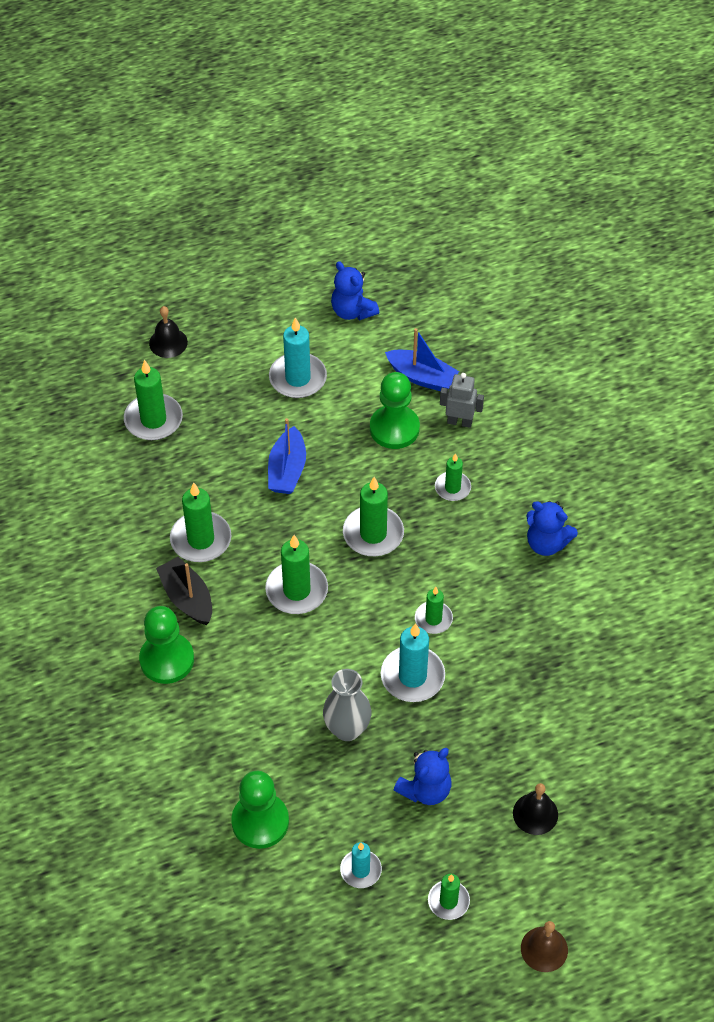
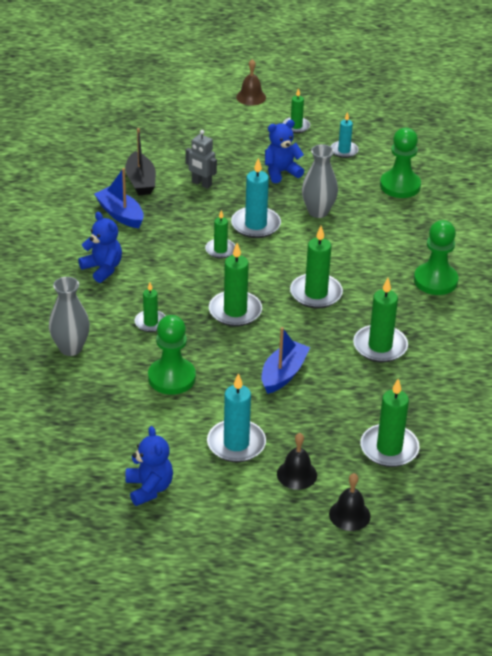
camera: 160 degrees left, 15 degrees down
(187, 598) = (406, 312): black boat -> black boat (140, 181)
(422, 377) = (120, 410): blue boat -> blue boat (120, 214)
(459, 422) = (111, 366): grey robot -> grey robot (201, 184)
(512, 429) = (70, 348): none -> grey vase
(535, 813) = (216, 145): black bell -> black bell (297, 474)

